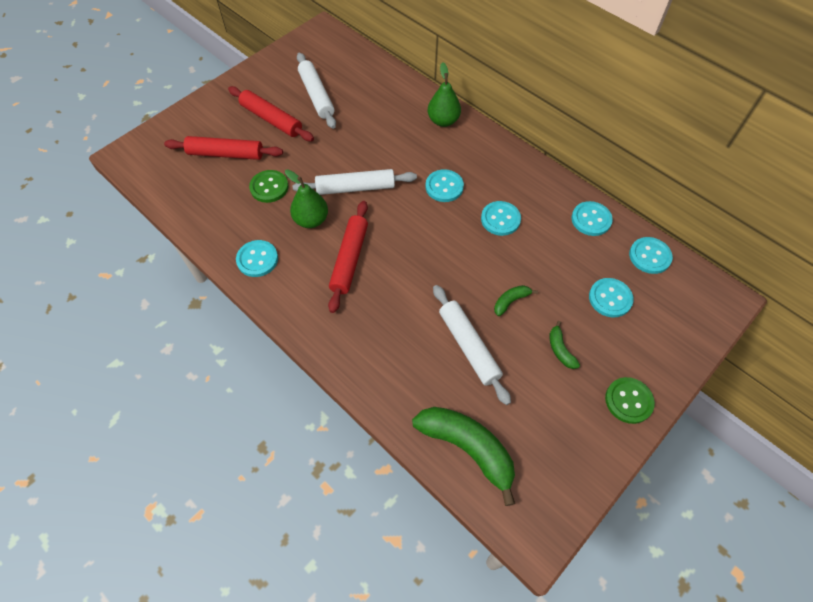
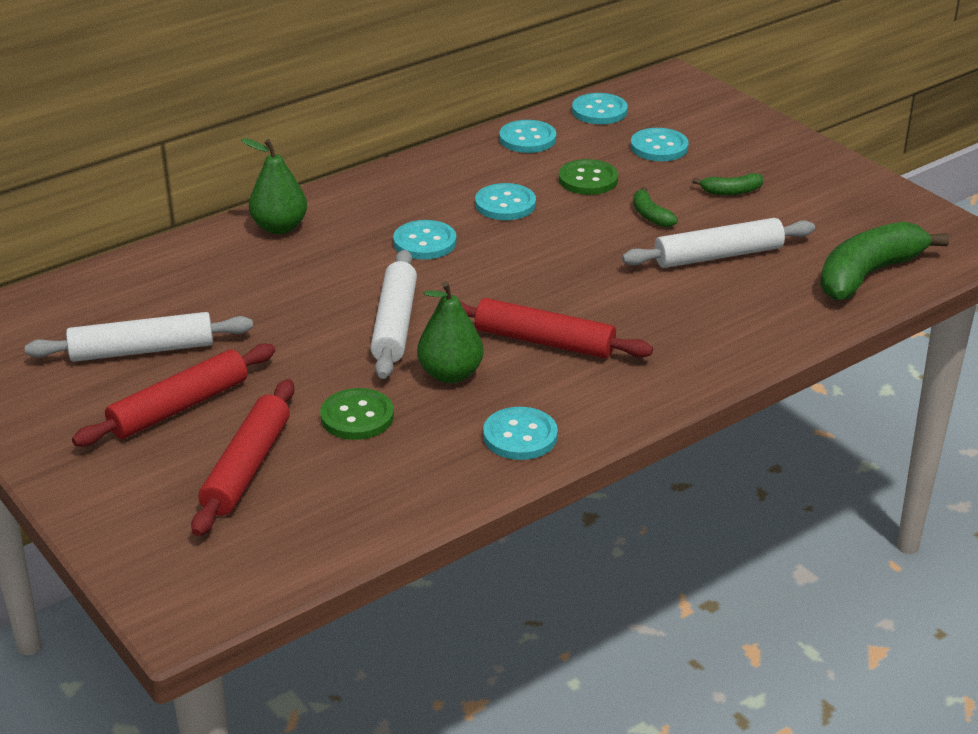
camera: 80 degrees left, 25 degrees down
(628, 401) = (806, 160): green button -> green button (588, 179)

